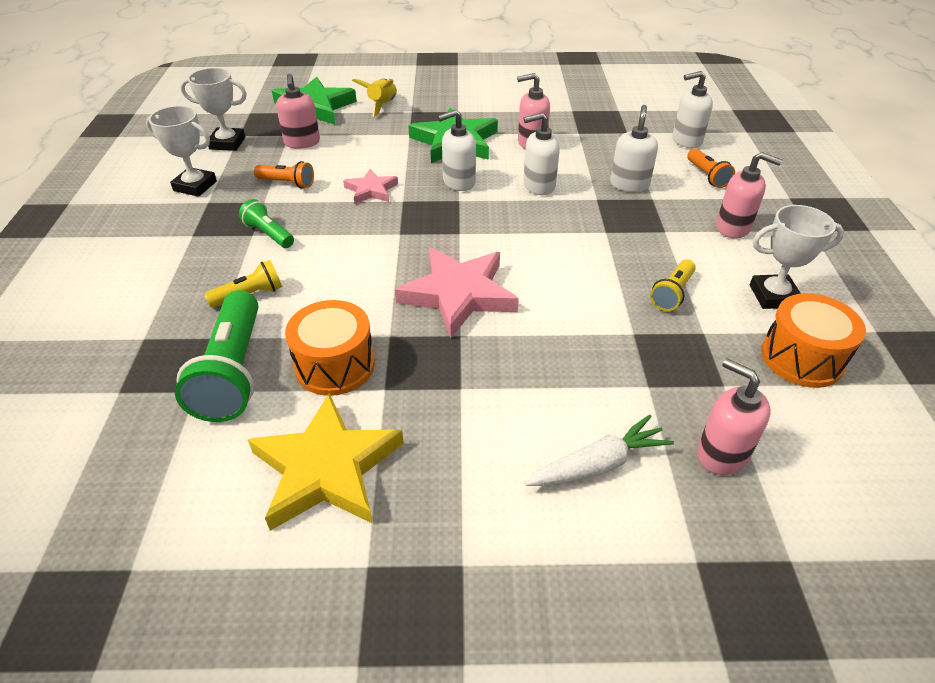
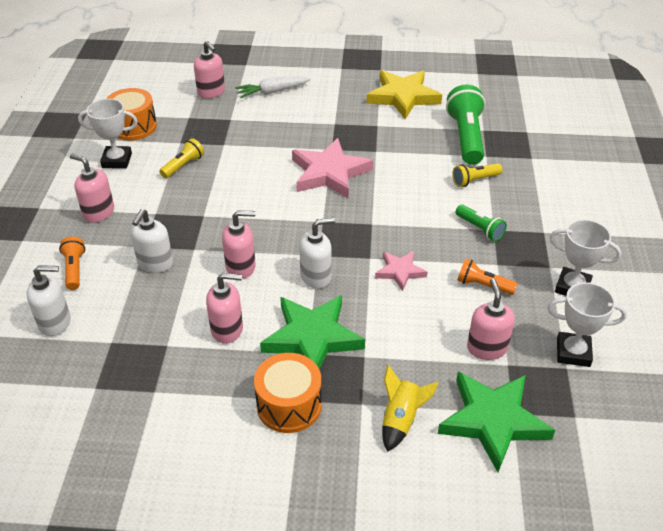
camera: 175 degrees left, 0 degrees up
(335, 365) = (407, 137): orange drum -> orange drum (289, 405)
(538, 186) = (241, 267): white soap dispenser -> pink soap dispenser

